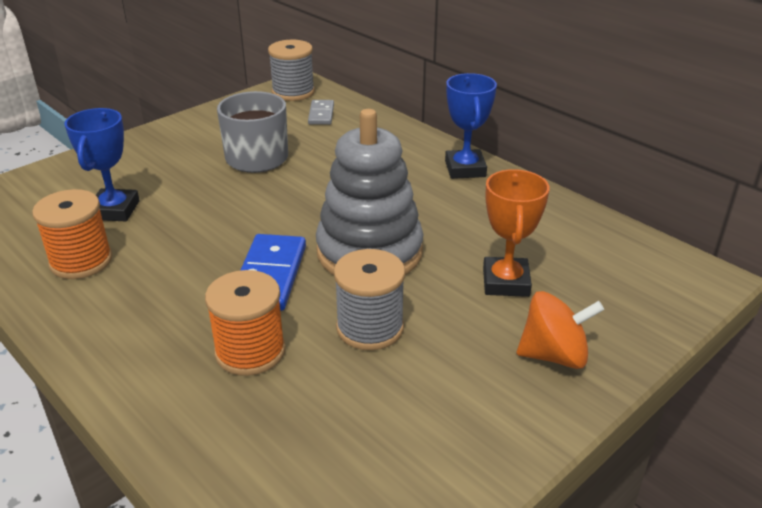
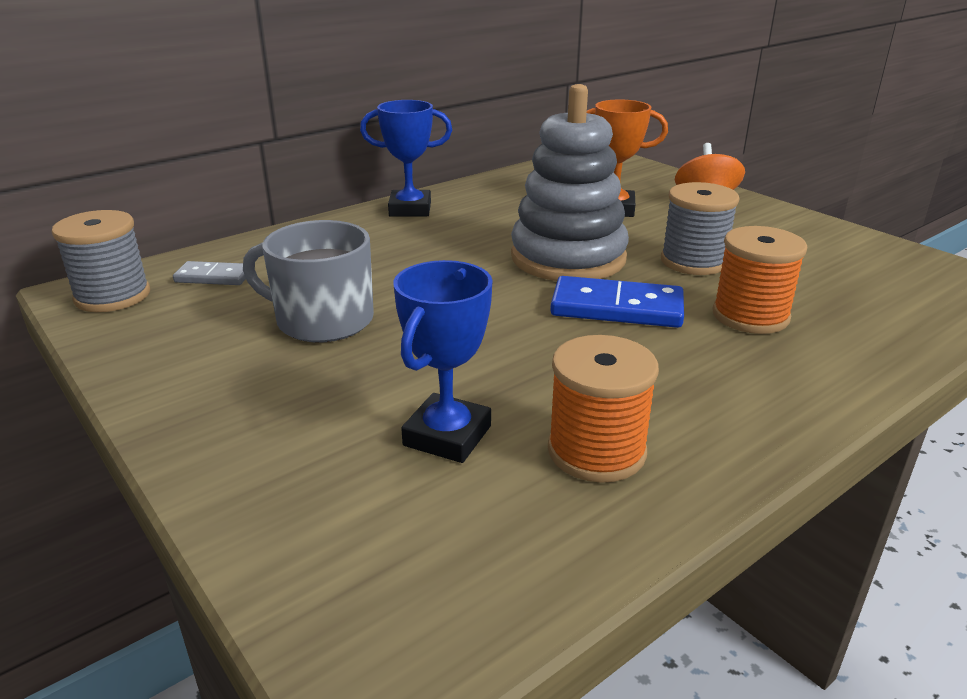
camera: 85 degrees left, 5 degrees down
(114, 210) = (447, 436): blue trophy -> blue trophy turned 75 degrees counterclockwise

